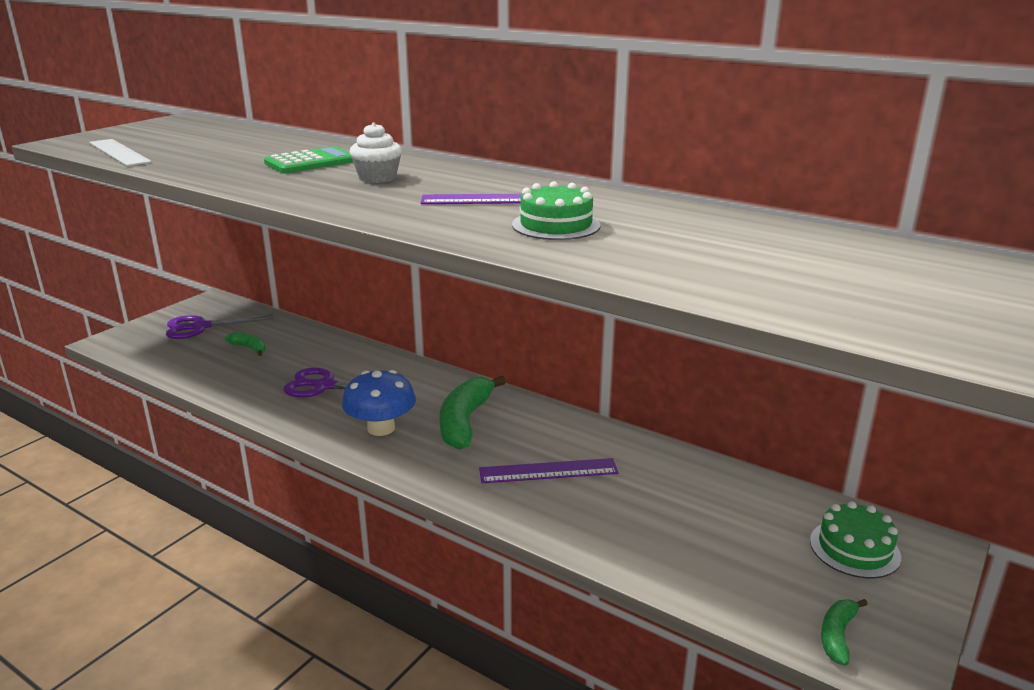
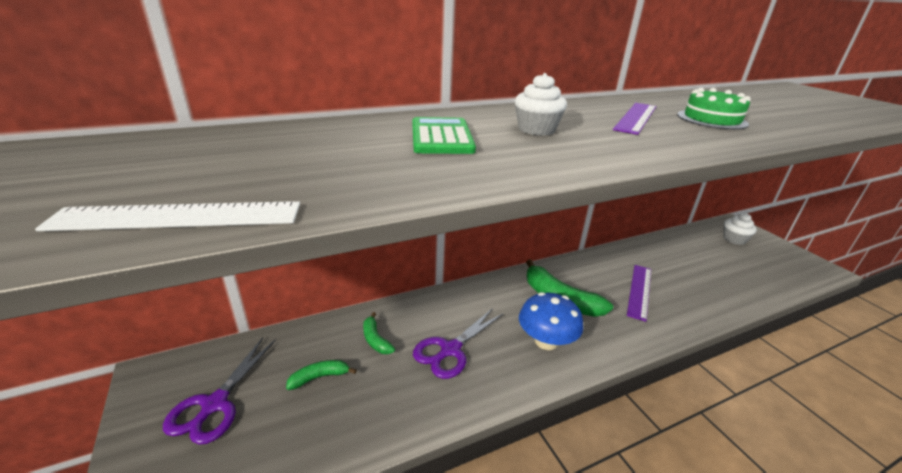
camera: 60 degrees left, 5 degrees up
(837, 635) = (802, 271): green banana -> green banana (375, 340)
(854, 548) = (734, 239): green cake -> white cupcake

